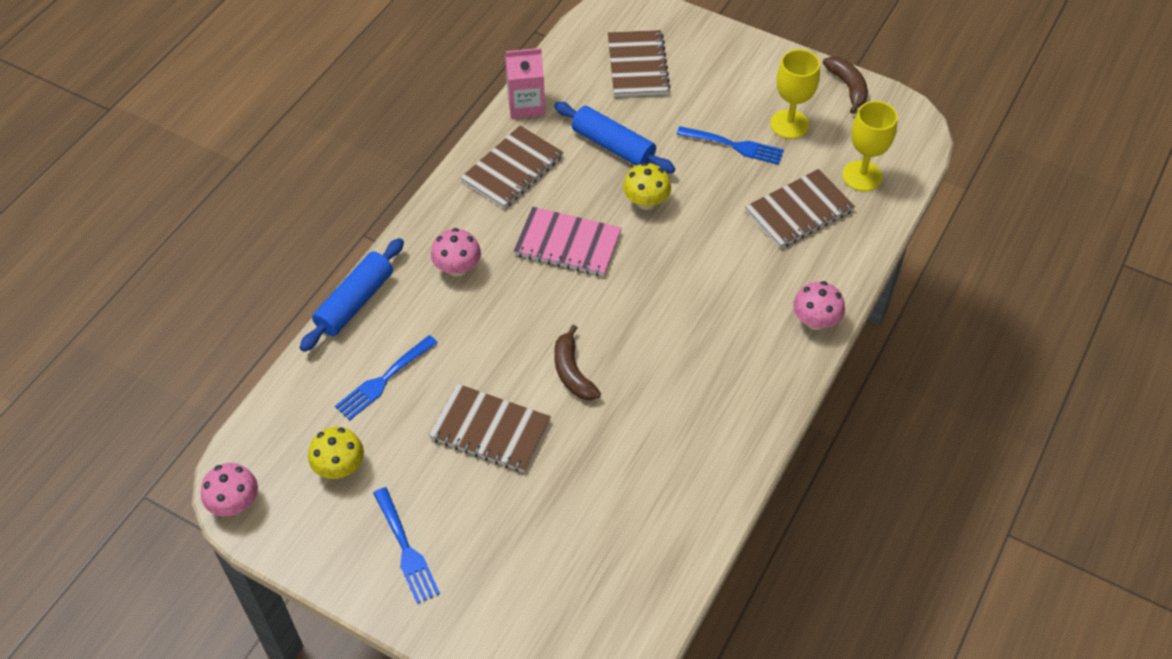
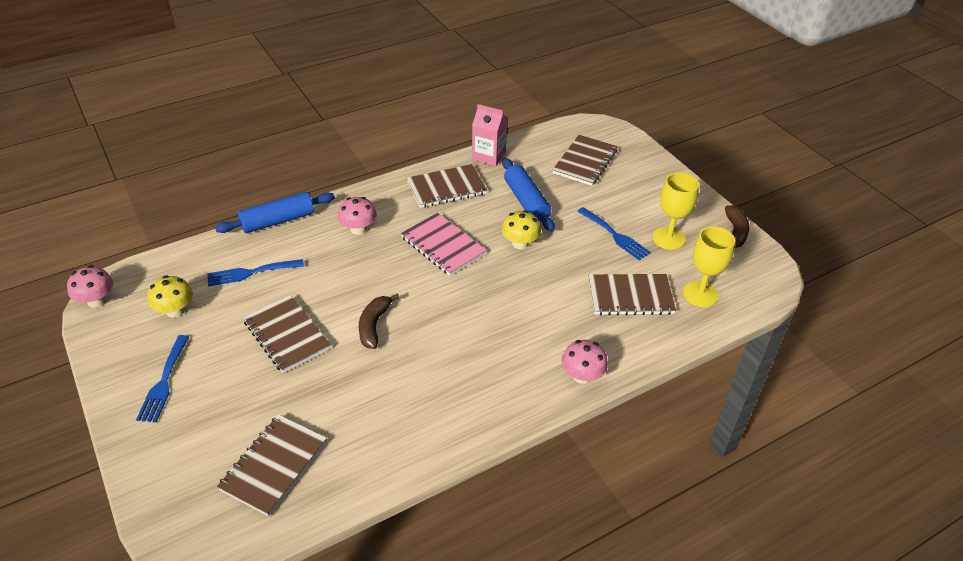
camera: 30 degrees right, 10 degrees down
(600, 568) = (274, 465): none -> brown notebook

